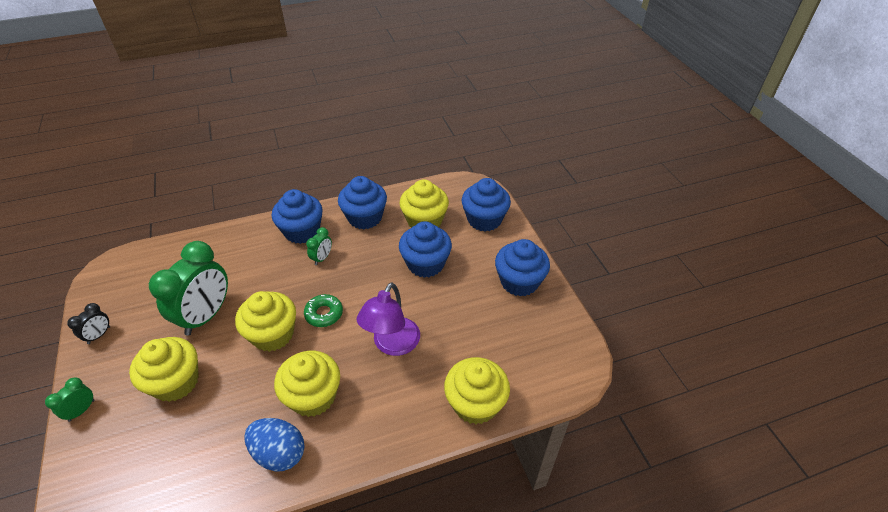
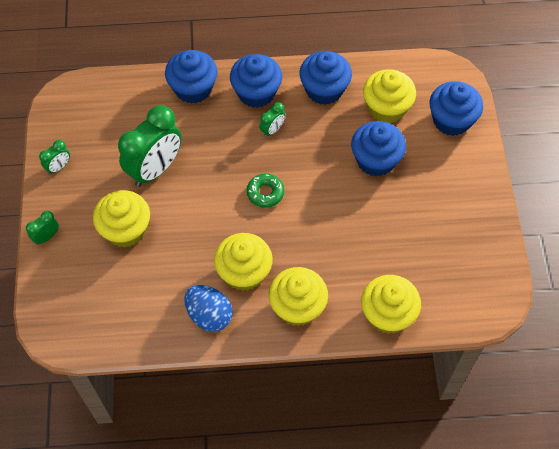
camera: 15 degrees right, 15 degrees up
(99, 335) = (58, 167): black clock -> green clock
(273, 334) = (215, 203): yellow cupcake -> yellow cupcake (297, 307)
(392, 345) = (324, 240): purple lamp -> none
(519, 282) = (466, 202): blue cupcake -> blue cupcake (193, 88)

